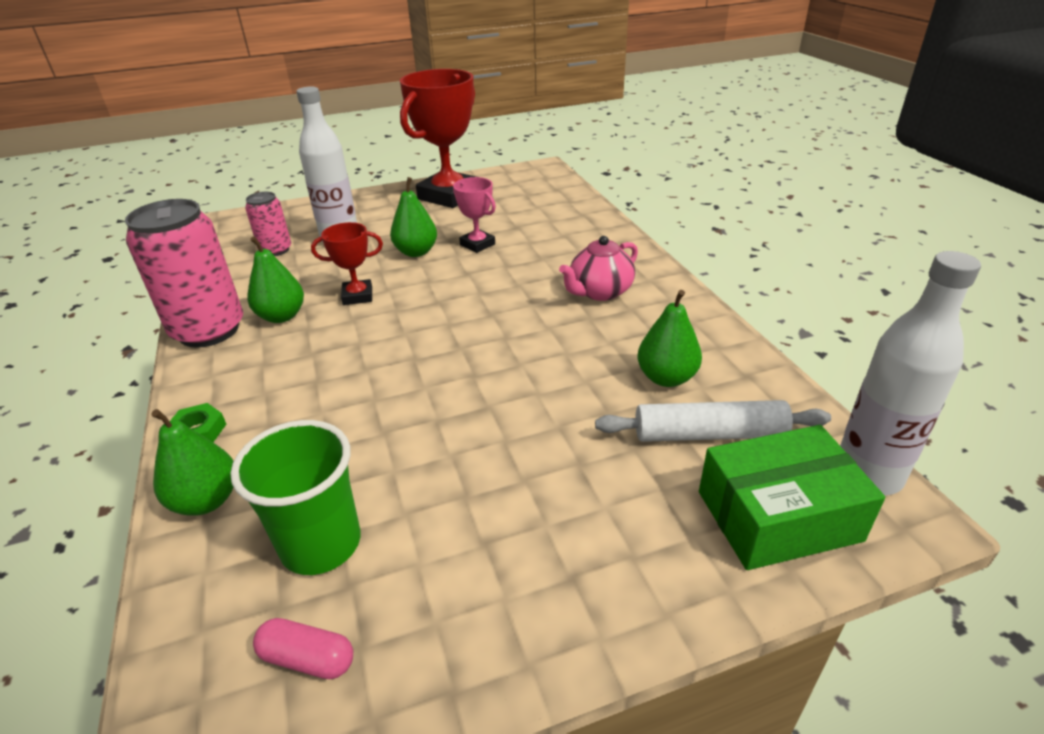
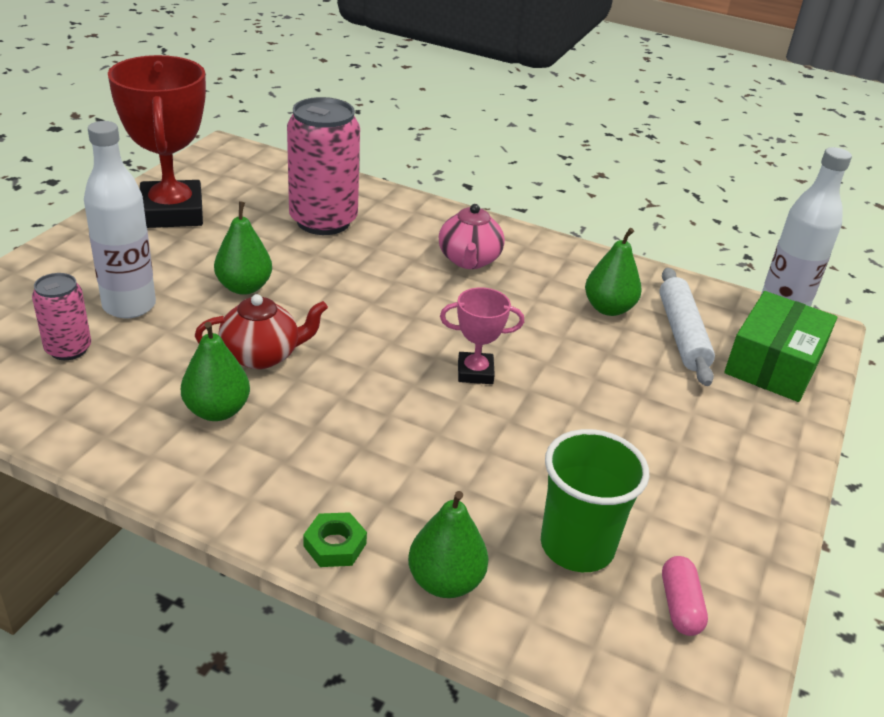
camera: 50 degrees left, 0 degrees up
(209, 330) = (160, 463): pink can -> pink can (323, 221)
(308, 658) = (680, 606): pink capsule -> pink capsule turned 60 degrees counterclockwise
(357, 296) = (262, 355): red trophy -> red teapot
(477, 244) = (294, 256): pink trophy -> pink trophy (475, 372)
(709, 434) = (682, 334): white rolling pin -> white rolling pin turned 45 degrees counterclockwise

